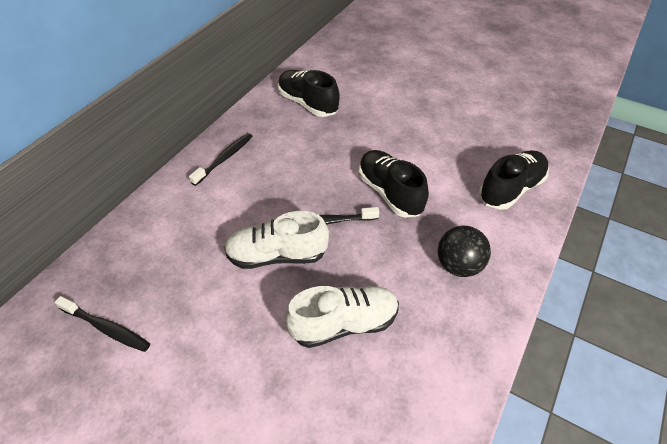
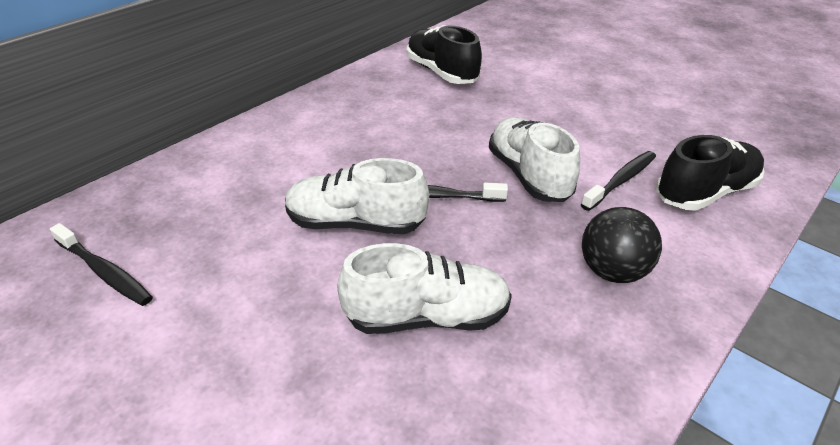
camera: 10 degrees right, 10 degrees down
(224, 159) = (319, 114): black toothbrush -> black toothbrush (621, 181)
(390, 193) = (528, 175): black shoe -> white shoe

